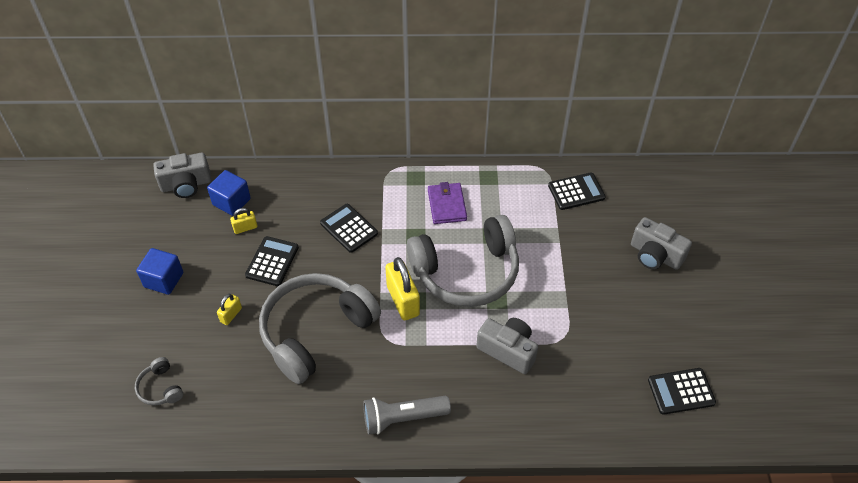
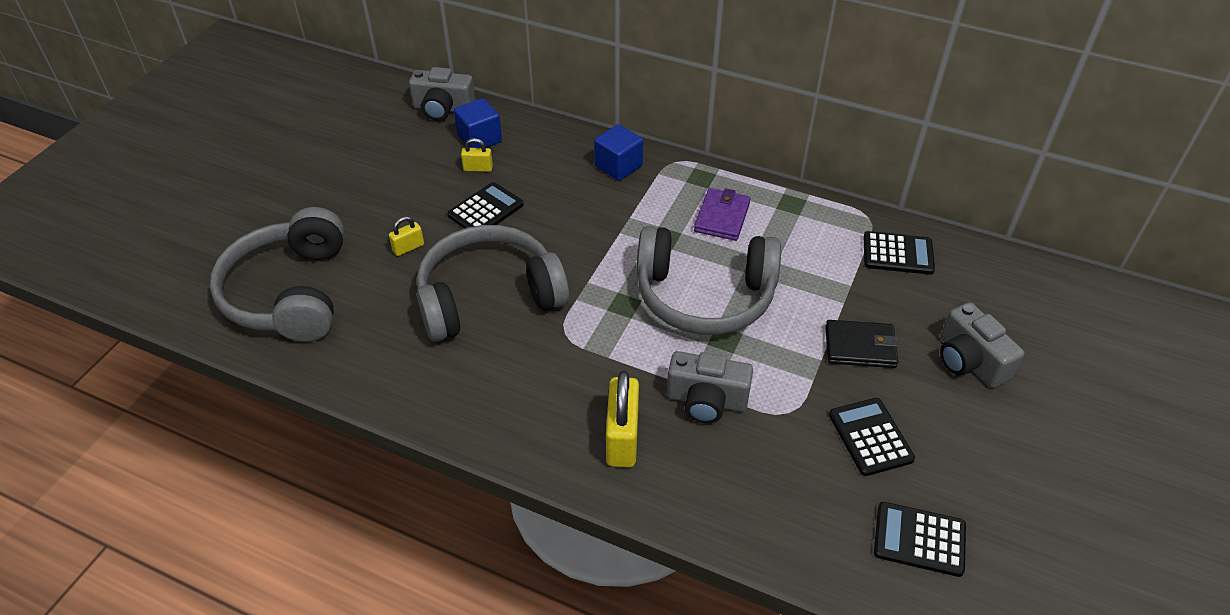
camera: 25 degrees right, 5 degrees down
(160, 388) = (289, 293): grey headphones -> grey headphones, size x2.44
(164, 280) = (362, 190): blue cube -> blue cube (618, 166)
(349, 228) = (591, 204): black calculator -> black calculator (870, 437)
(403, 300) = (609, 299): yellow padlock -> yellow padlock (622, 438)
(403, 418) = (531, 427): grey flashlight -> none
(508, 350) = (706, 400): grey camera -> grey camera turned 135 degrees clockwise
(585, 271) = (860, 347): none -> black wallet

